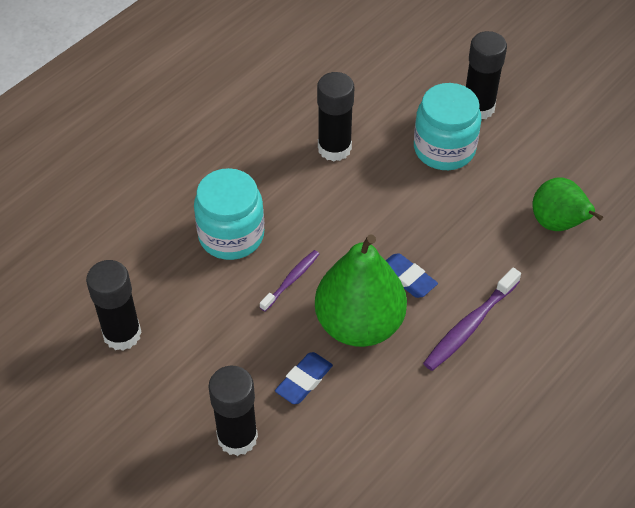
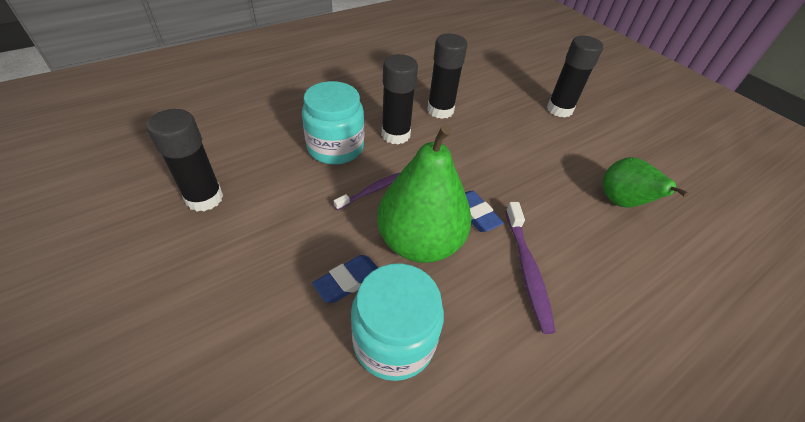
camera: 10 degrees right, 5 degrees down
(237, 437) = (256, 322): black glue stick -> black glue stick (395, 135)
(444, 149) = (527, 129): turquoise jar -> turquoise jar (394, 341)
(470, 326) = (527, 270): purple toothbrush -> purple toothbrush turned 60 degrees counterclockwise

